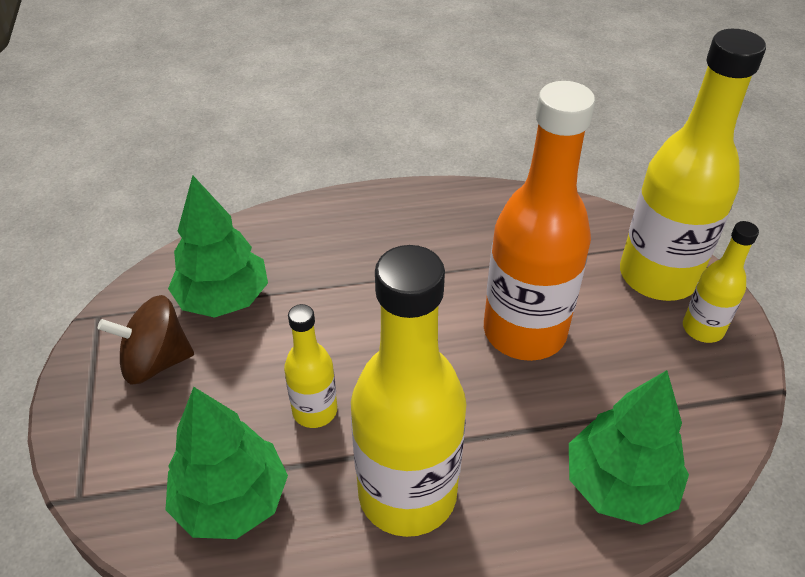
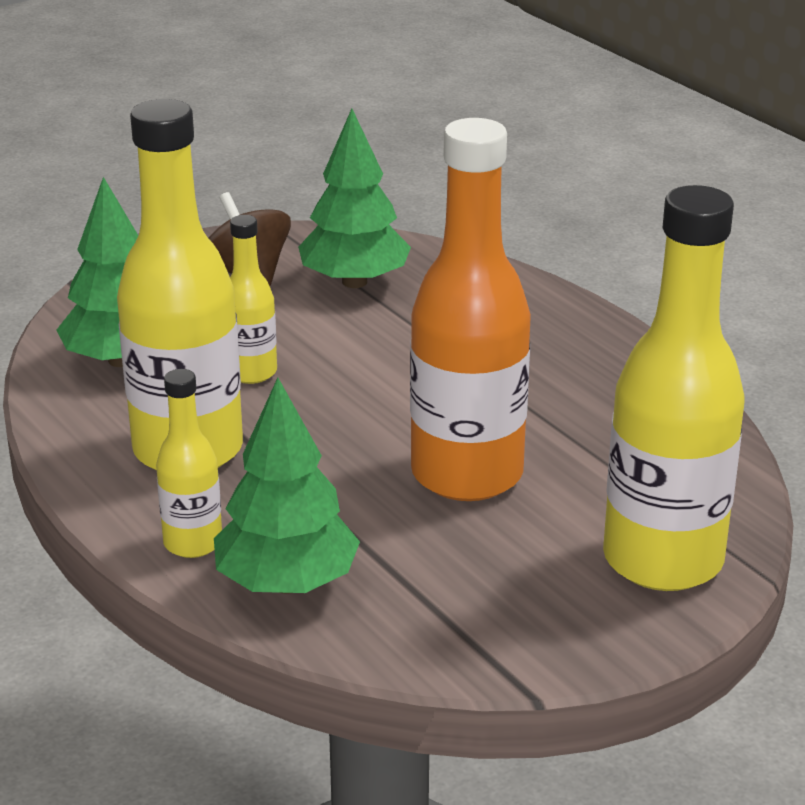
camera: 65 degrees right, 15 degrees down
(702, 329) = (593, 613): yellow bottle -> yellow bottle (193, 543)

